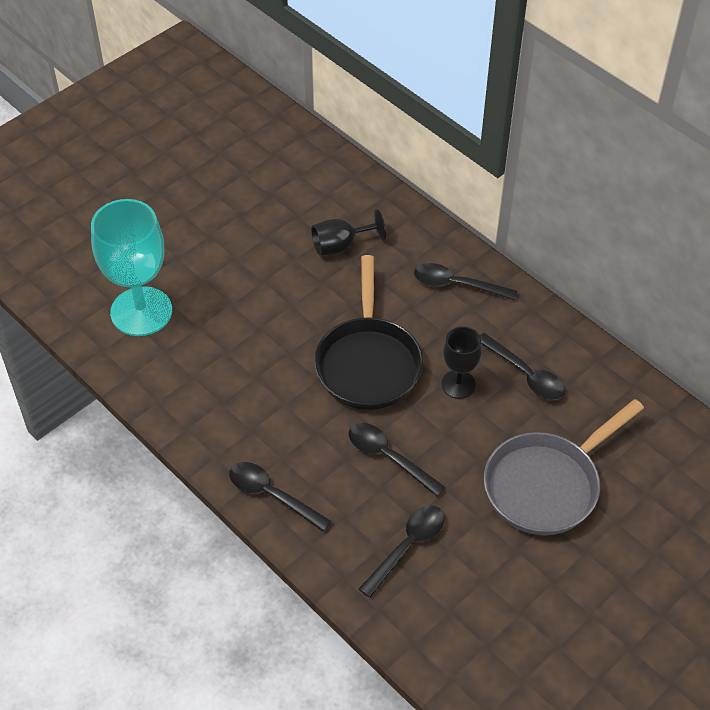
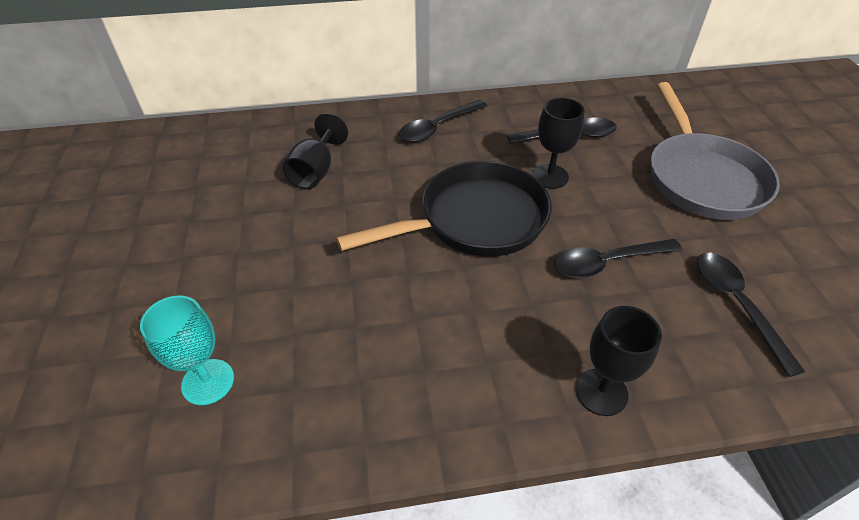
camera: 55 degrees left, 5 degrees down
(141, 311) = (208, 382): turquoise goblet -> turquoise goblet, size x0.53
(272, 495) = (601, 392): black spoon -> black goblet
(368, 362) = (474, 220): black pan -> black pan turned 60 degrees counterclockwise

